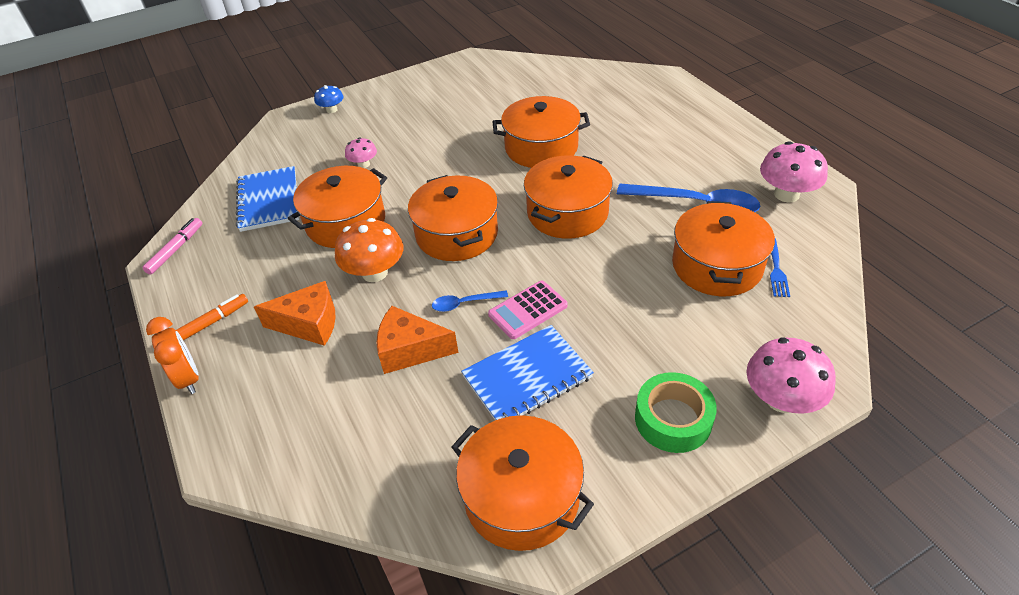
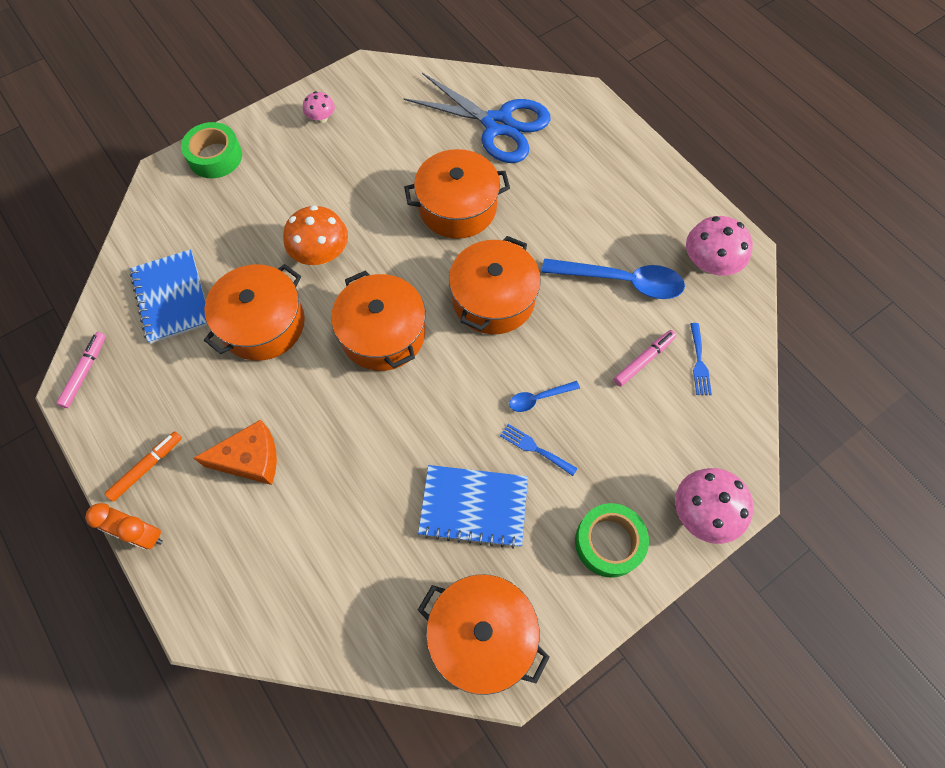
camera: 10 degrees left, 20 degrees up
(188, 378) = (142, 534): orange clock -> orange clock turned 150 degrees clockwise
(332, 110) = (215, 157): blue mushroom -> green tape
(363, 164) = (267, 240): pink mushroom -> pink mushroom (321, 118)
(375, 272) = (306, 390): orange mushroom -> orange mushroom (321, 253)
(410, 350) = (358, 484): orange cheese -> none
(464, 303) = (403, 423): blue spoon -> blue spoon (539, 398)
(527, 377) = (473, 507): blue notebook -> blue notebook turned 45 degrees clockwise
(528, 310) = (466, 427): pink calculator -> none
(585, 94) = (498, 125): none -> blue scissors
(597, 331) = (535, 448): none -> blue fork
(717, 265) = (643, 360): orange pot -> pink marker

